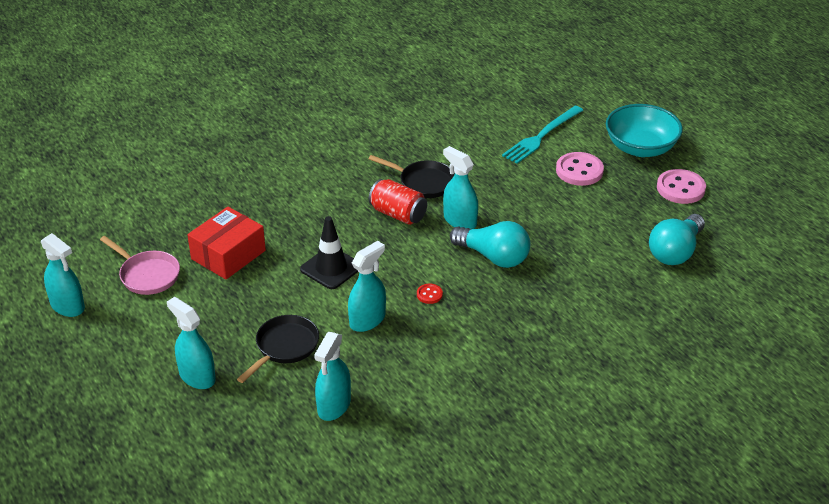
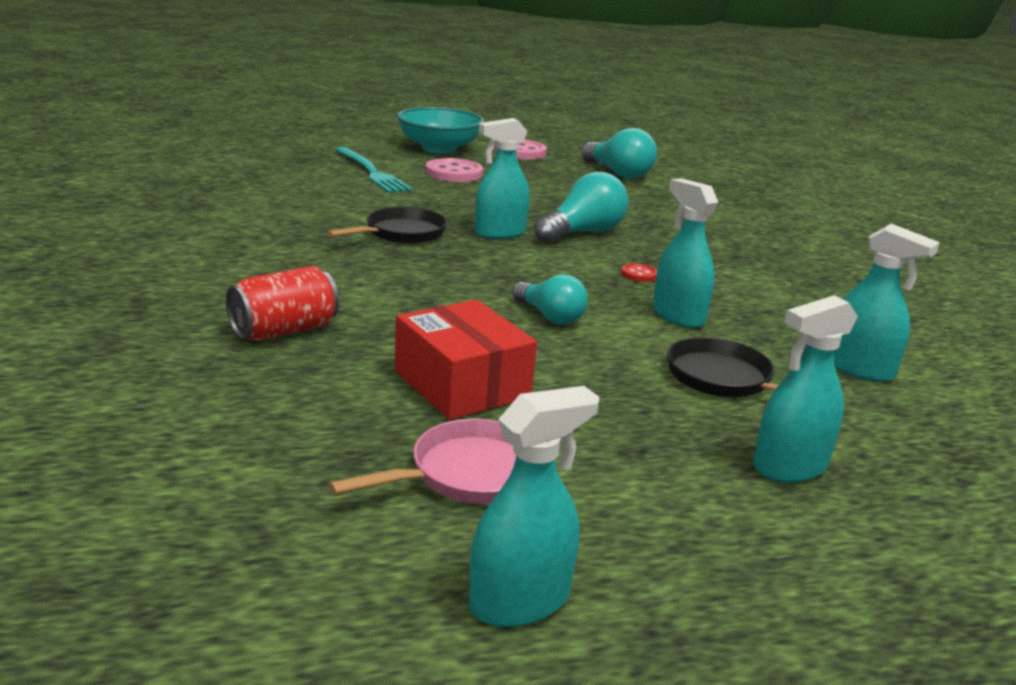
camera: 75 degrees left, 15 degrees down
(331, 268) = (550, 316): black traffic cone -> turquoise light bulb
(398, 214) = (457, 258): red can -> red can (284, 331)

